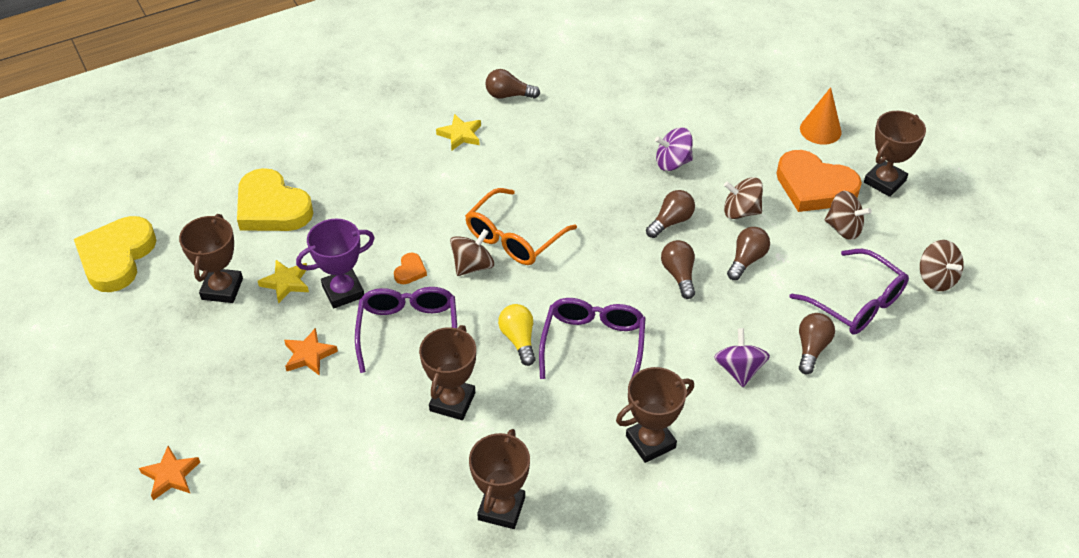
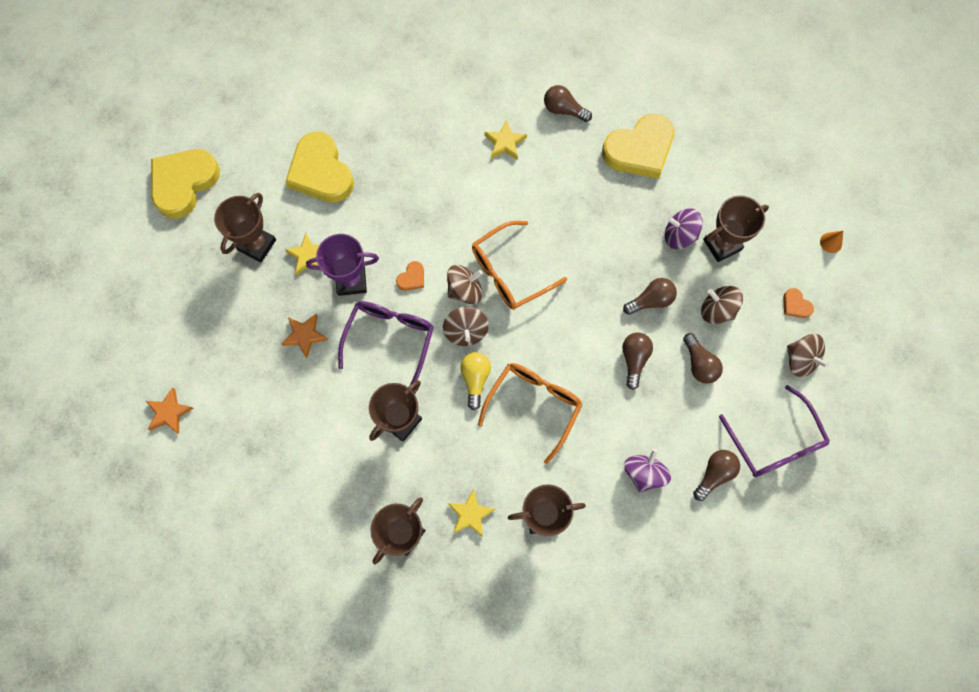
camera: 20 degrees right, 25 degrees up
(569, 465) = (470, 514): none -> yellow star
(593, 344) = (534, 405): purple glasses -> orange glasses
(599, 107) = (639, 150): none -> yellow heart
(746, 260) = (699, 364): brown light bulb -> brown light bulb turned 105 degrees clockwise
(814, 187) = (795, 305): orange heart -> orange heart, size x0.42
(820, 130) = (831, 242): orange cone -> orange cone, size x0.56
(884, 181) = (862, 321): brown trophy -> brown trophy (722, 245)
(936, 278) = (857, 441): brown spinning top -> brown spinning top (466, 331)

